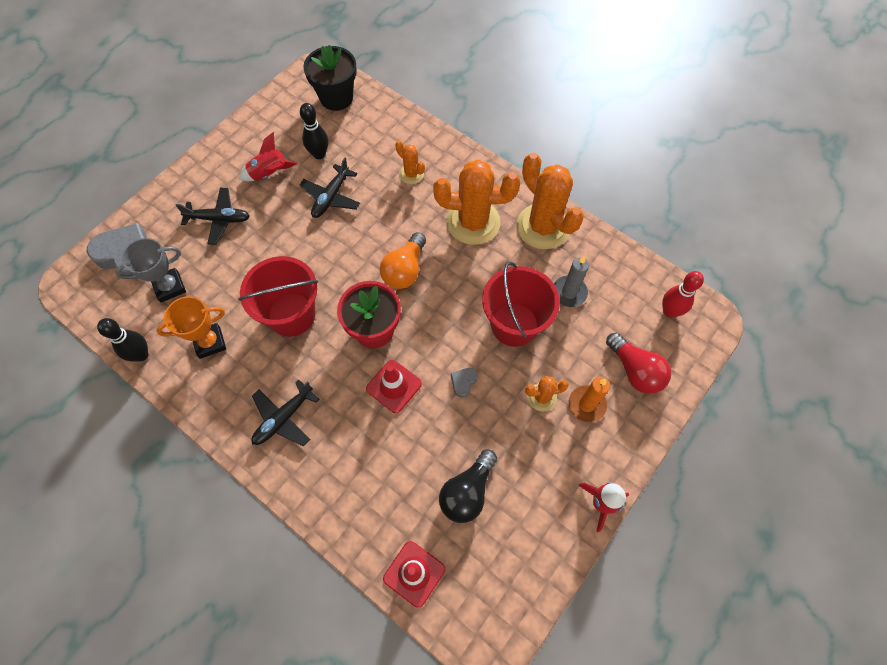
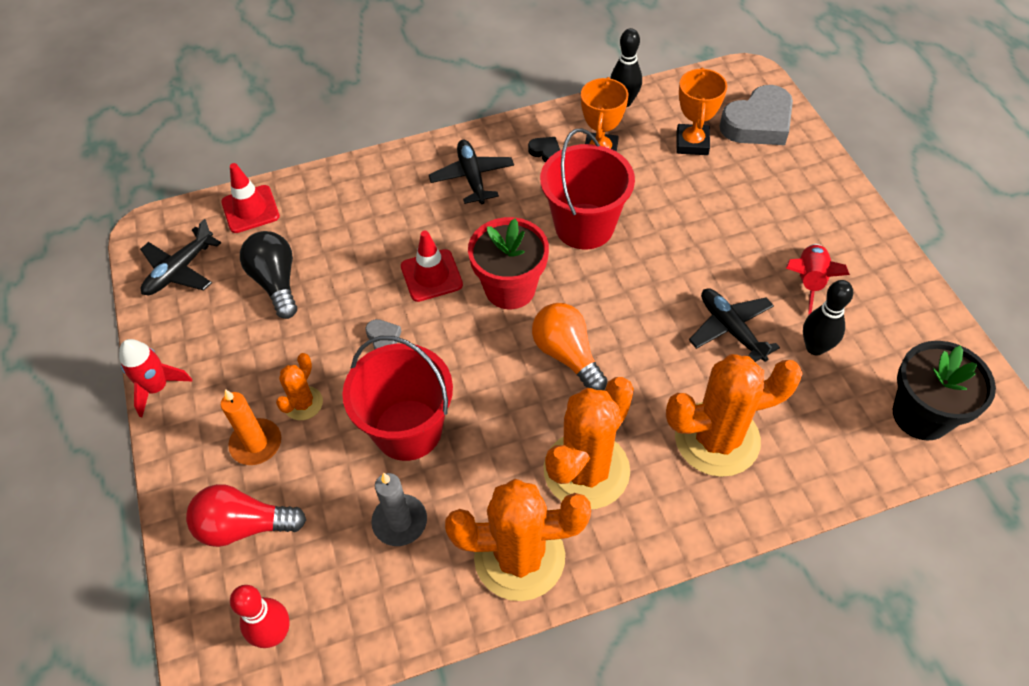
camera: 125 degrees right, 10 degrees down
(169, 287) = (692, 143): grey trophy -> orange trophy
(219, 219) = (762, 210): black plane -> black plane (180, 270)
(228, 381) = (545, 152): none -> black heart
(411, 174) = (717, 439): orange cactus -> orange cactus, size x2.07

